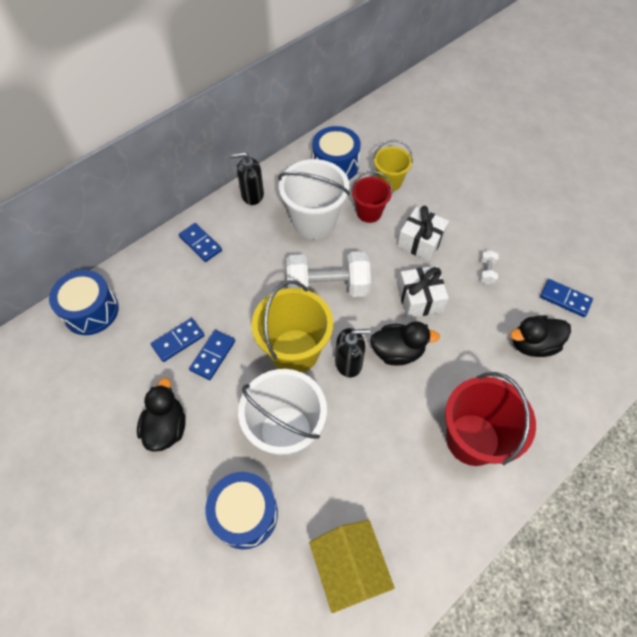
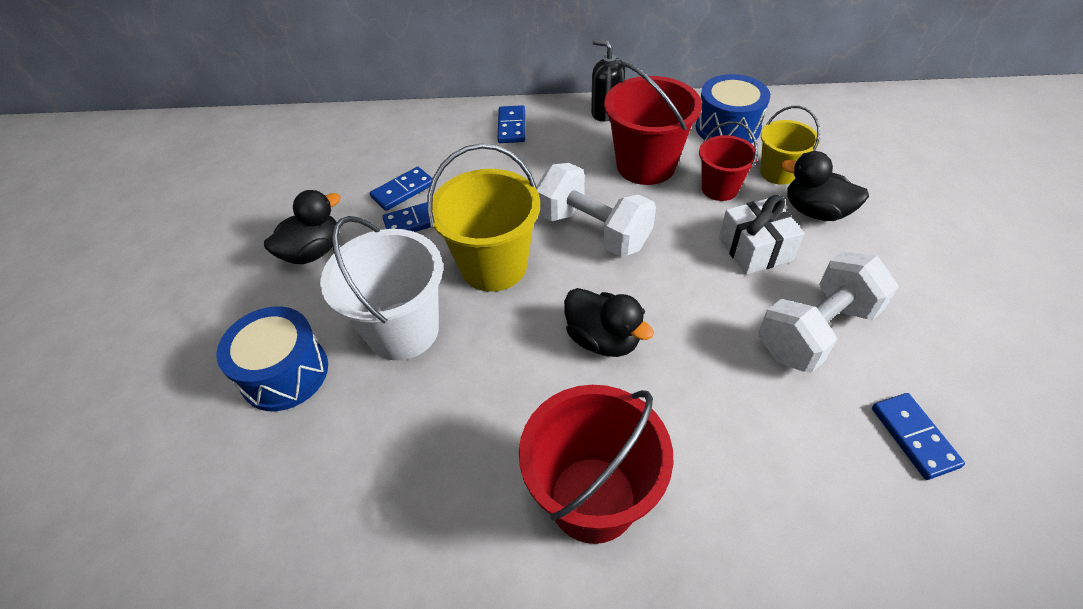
camera: 45 degrees right, 10 degrees down
(91, 311) = (365, 128): blue drum -> none
(178, 340) = (403, 191): blue domino -> blue domino turned 45 degrees counterclockwise
(314, 222) = (646, 165): white bucket -> red bucket
(348, 363) = (536, 313): black soap dispenser -> none
(349, 567) = (310, 508): yellow house -> none
(419, 299) = (690, 305): white gift -> none
(486, 272) = (816, 331): white dumbbell -> white dumbbell, size x2.46
(532, 344) = (800, 455): black duck -> black duck (815, 211)

